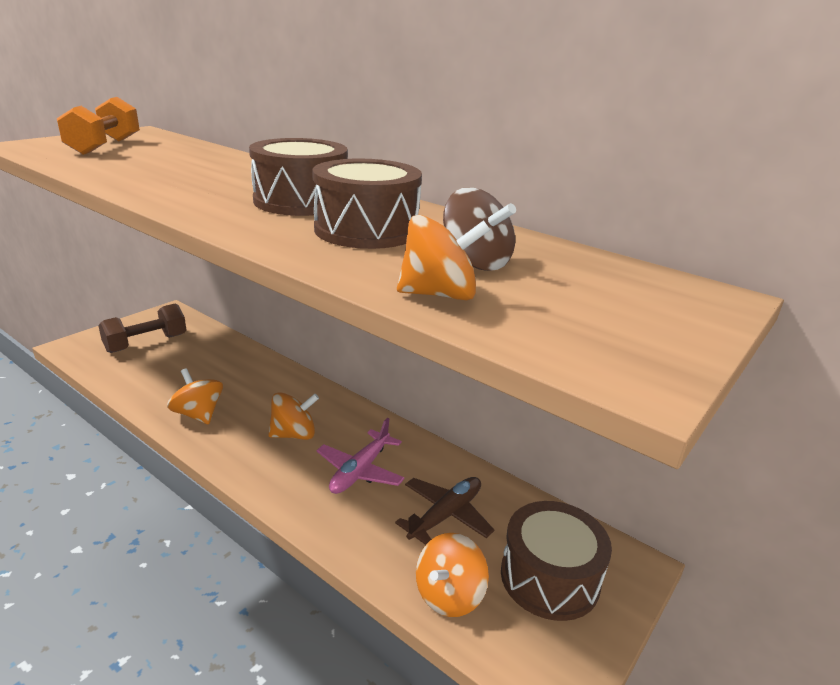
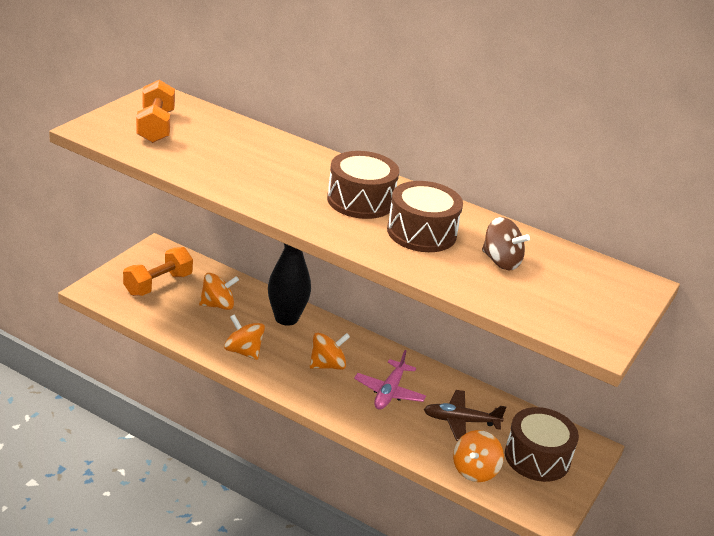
camera: 10 degrees left, 5 degrees up
(146, 343) = (158, 284): brown dumbbell -> orange dumbbell
(270, 381) = (286, 318): none -> black vase
(439, 295) = (489, 291): orange spinning top -> orange spinning top (218, 305)
(446, 515) = (460, 421): brown plane -> brown plane turned 120 degrees counterclockwise

